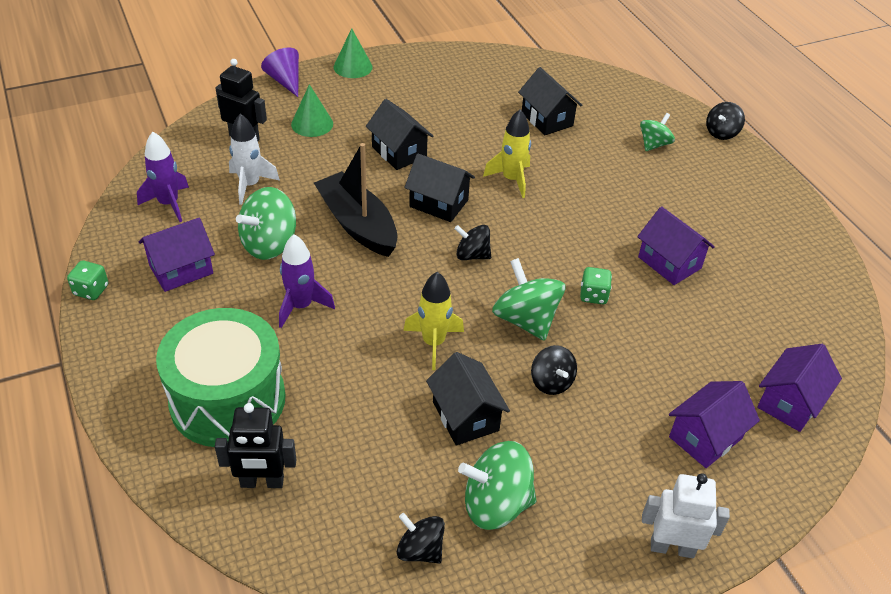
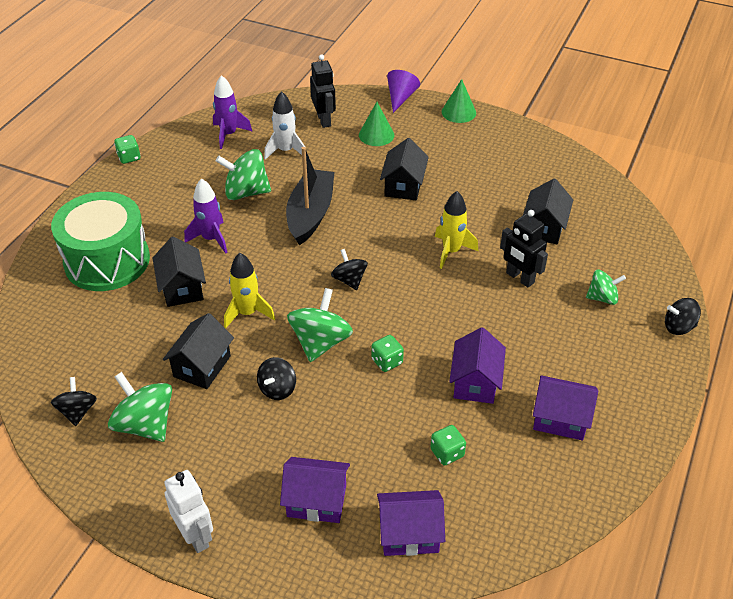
camera: 50 degrees right, 0 degrees up
(181, 270) = (183, 176): purple house -> purple house (560, 419)
(262, 482) = (62, 314): black robot -> black robot (519, 278)
(439, 203) = (378, 234): black house -> black house (182, 288)
(727, 326) = (447, 453): none -> green dice

